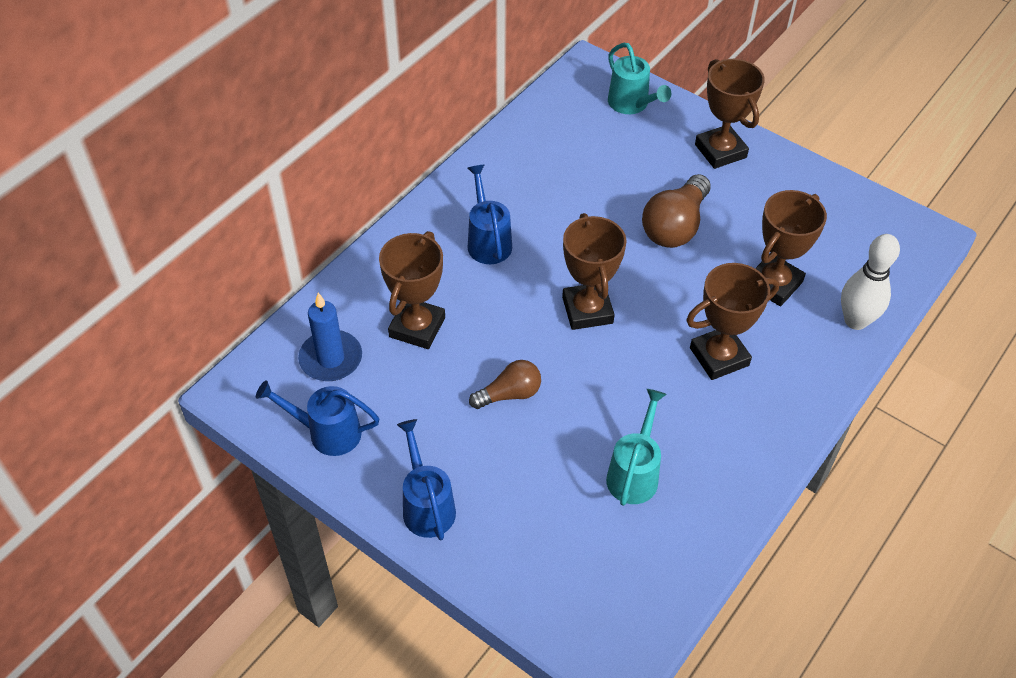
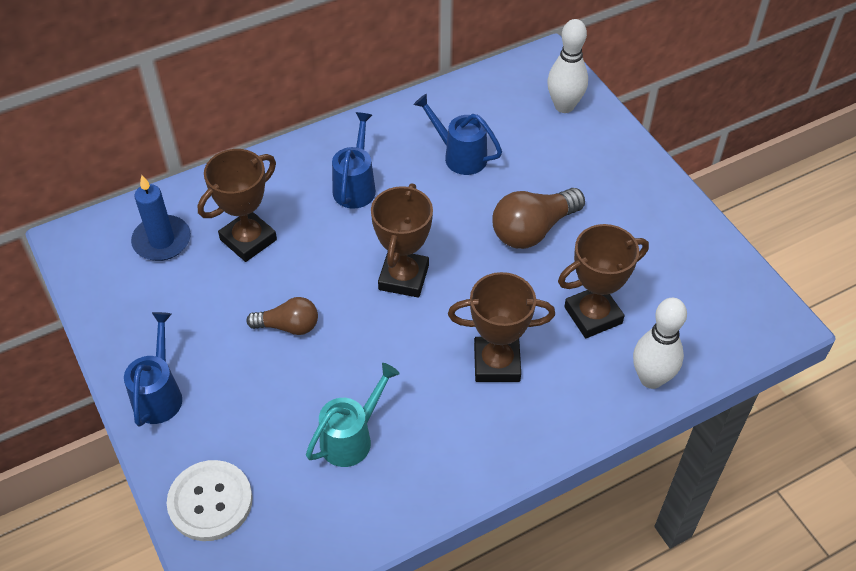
camera: 25 degrees right, 0 degrees up
(326, 432) = (119, 301): blue watering can -> blue watering can (459, 155)
(542, 584) = (210, 501): none -> white button
(632, 105) = (564, 106): turquoise watering can -> white bowling pin
(720, 151) = (621, 175): brown trophy -> none

